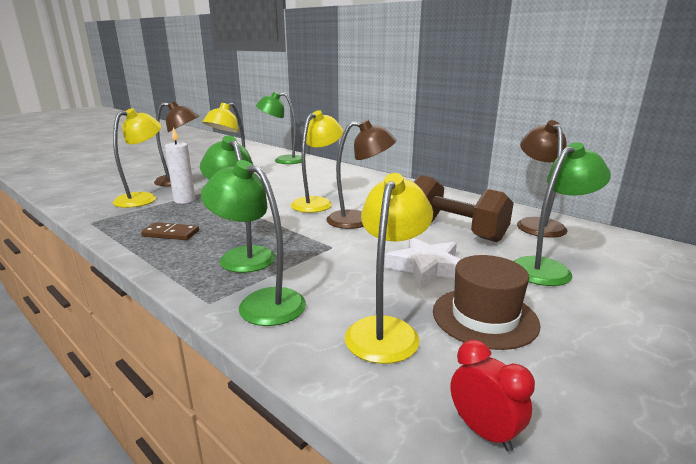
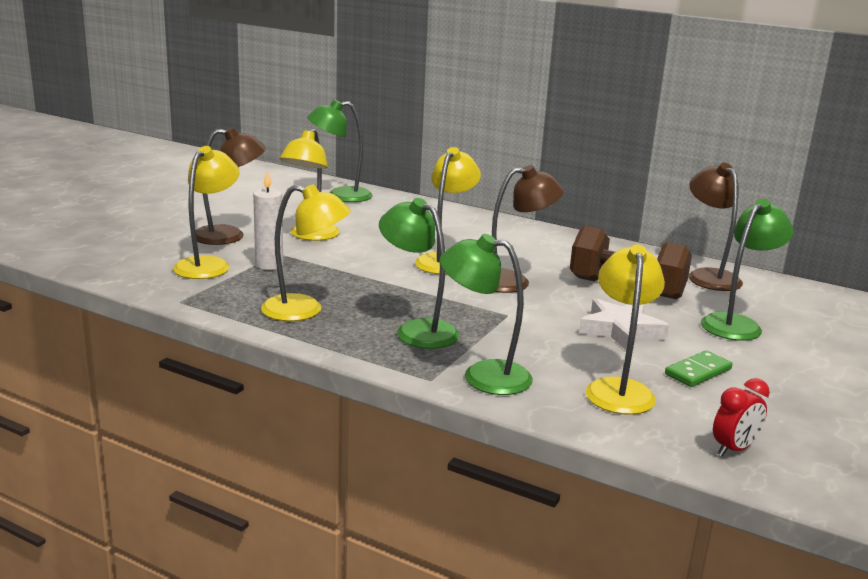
camera: 15 degrees left, 0 degrees up
(171, 234) = (304, 310): brown domino -> yellow lamp
(483, 431) = (734, 449): red clock -> red clock turned 105 degrees clockwise
(484, 317) = (698, 372): brown hat -> green domino

